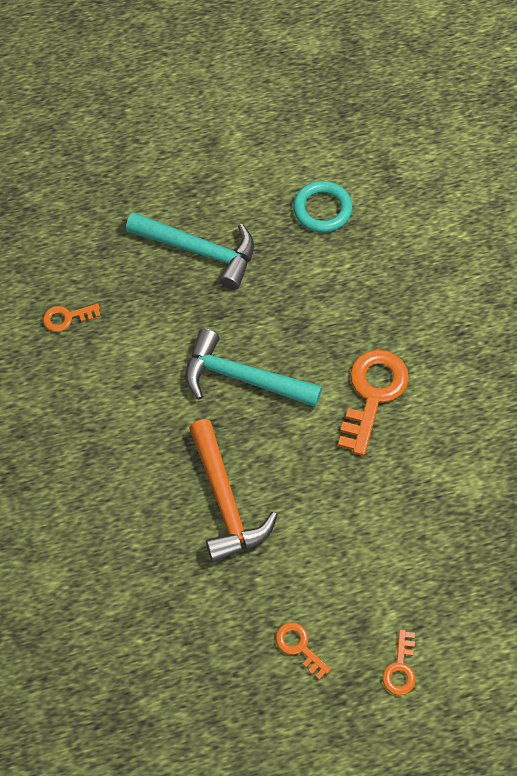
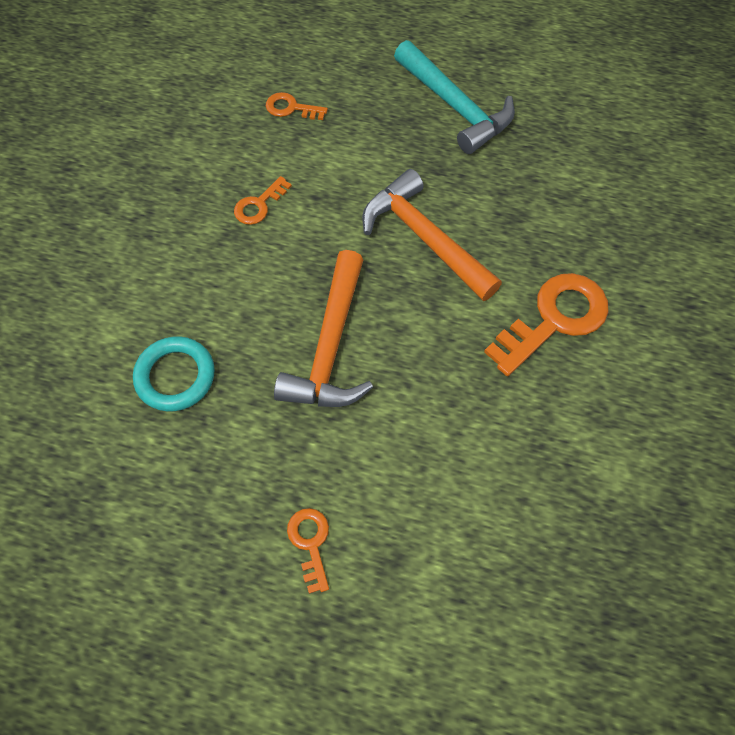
camera: 30 degrees right, 0 degrees up
(243, 378) = (425, 238): turquoise hammer -> orange hammer
(322, 209) = (603, 123): turquoise ring -> turquoise ring (175, 376)
(400, 668) = (410, 636): orange key -> orange key (259, 205)

